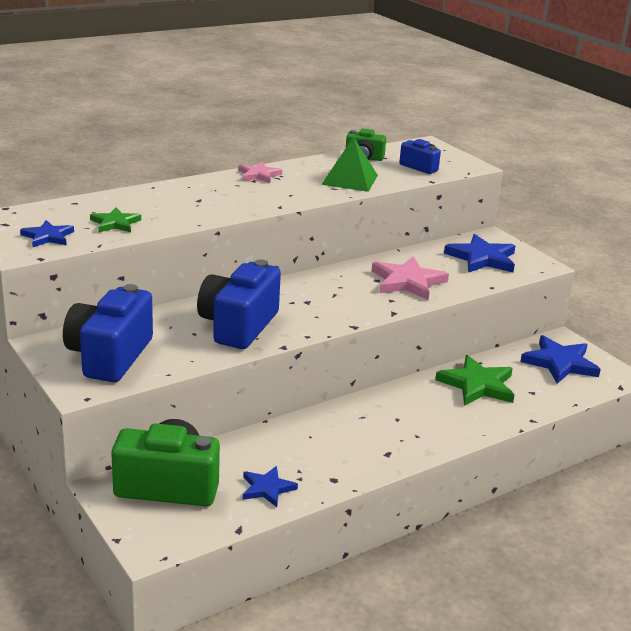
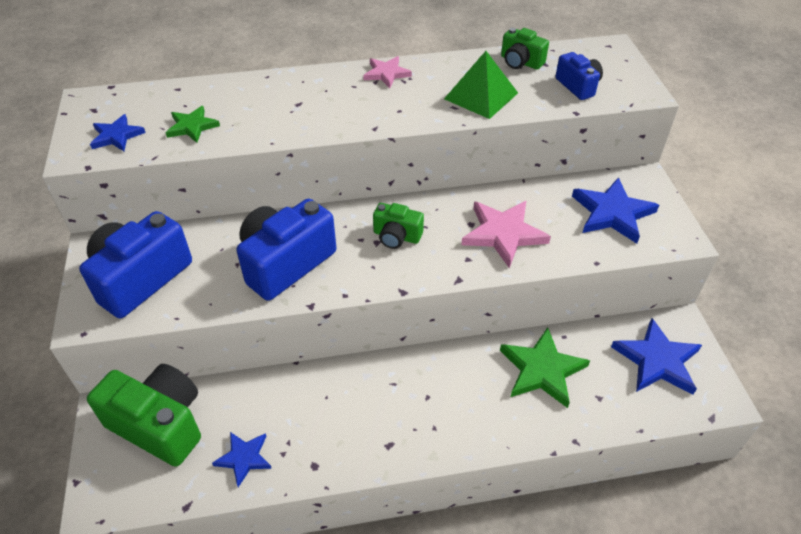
camera: 25 degrees right, 20 degrees up
(321, 296) = (396, 236): none -> green camera

